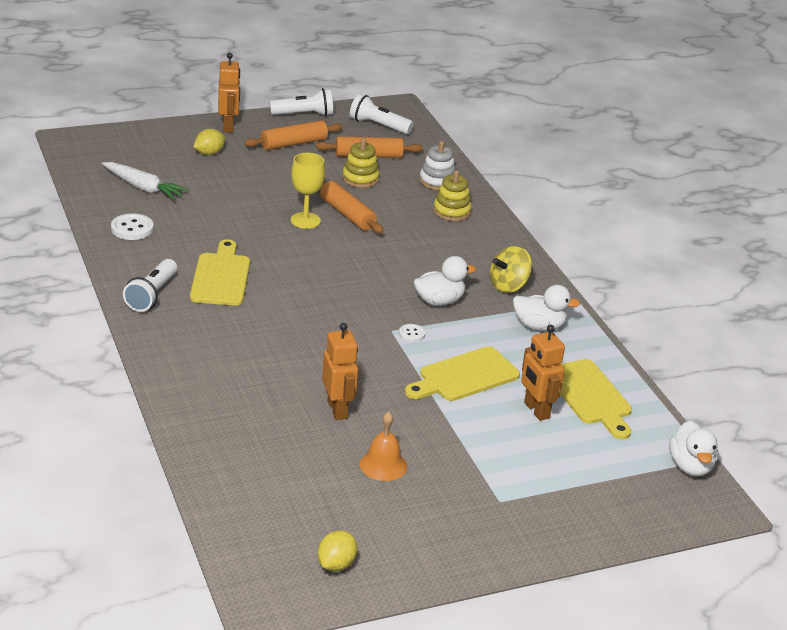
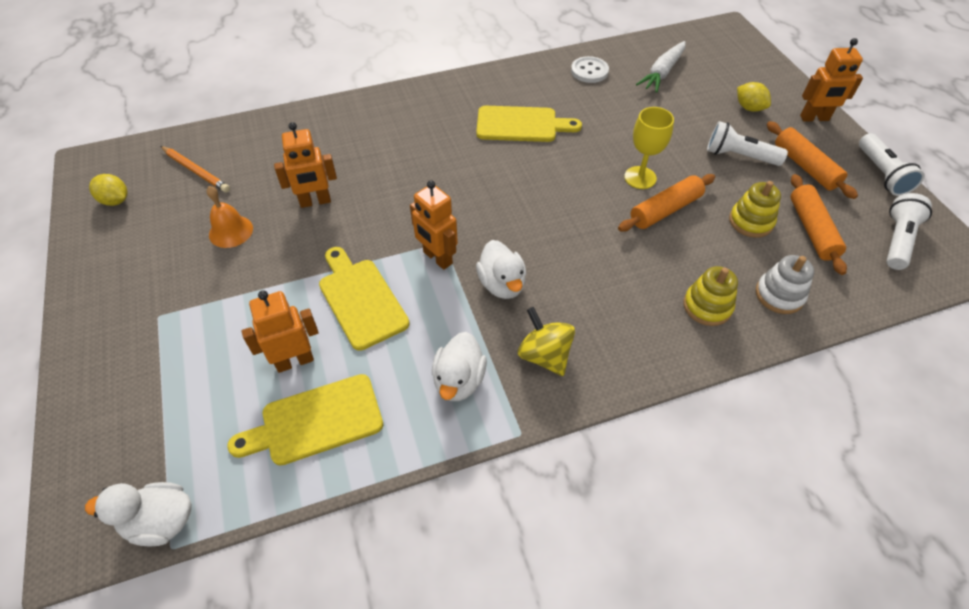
camera: 95 degrees right, 20 degrees up
(152, 295) = (486, 88): white flashlight -> white flashlight (739, 156)
(285, 504) = (196, 171): none -> orange pencil
(411, 334) = (437, 258): white button -> orange robot

